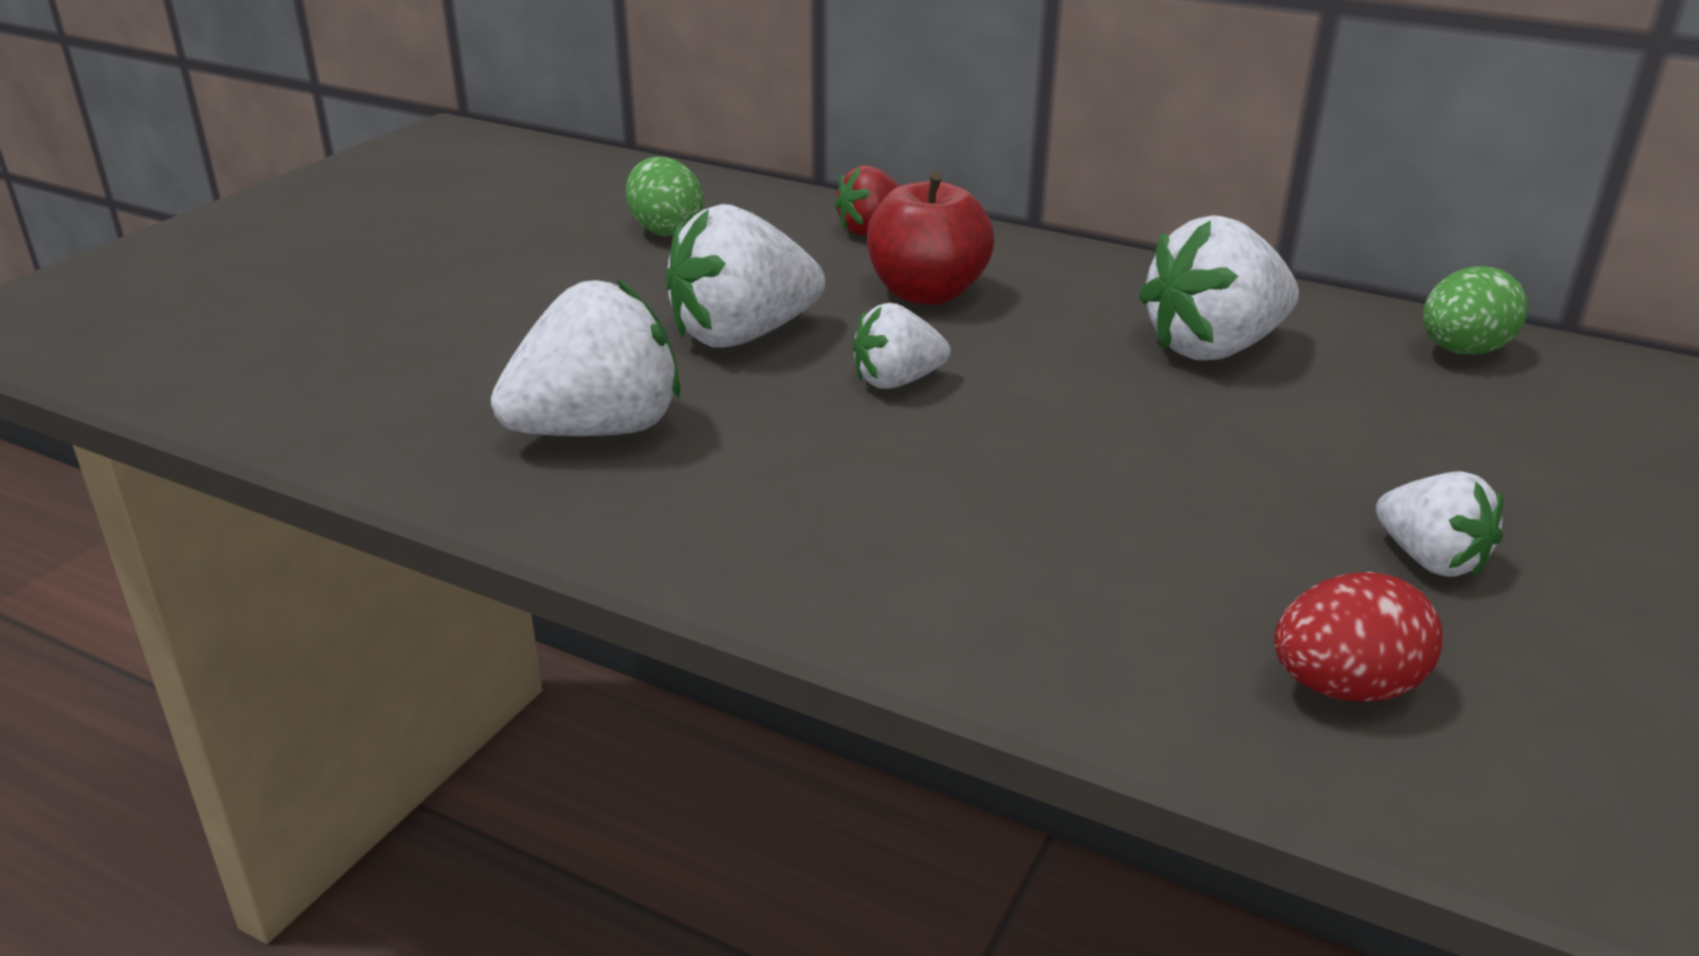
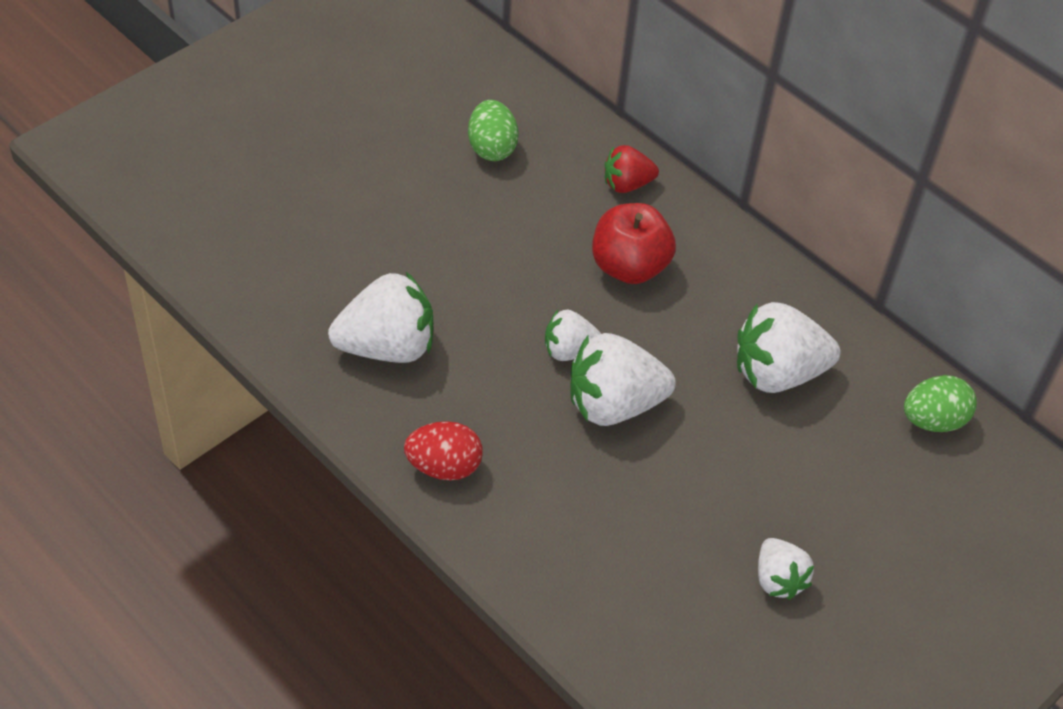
camera: 15 degrees right, 20 degrees up
(742, 335) = (498, 280): white strawberry -> white strawberry (613, 405)
(1344, 687) = (674, 644): red egg -> red egg (444, 467)

